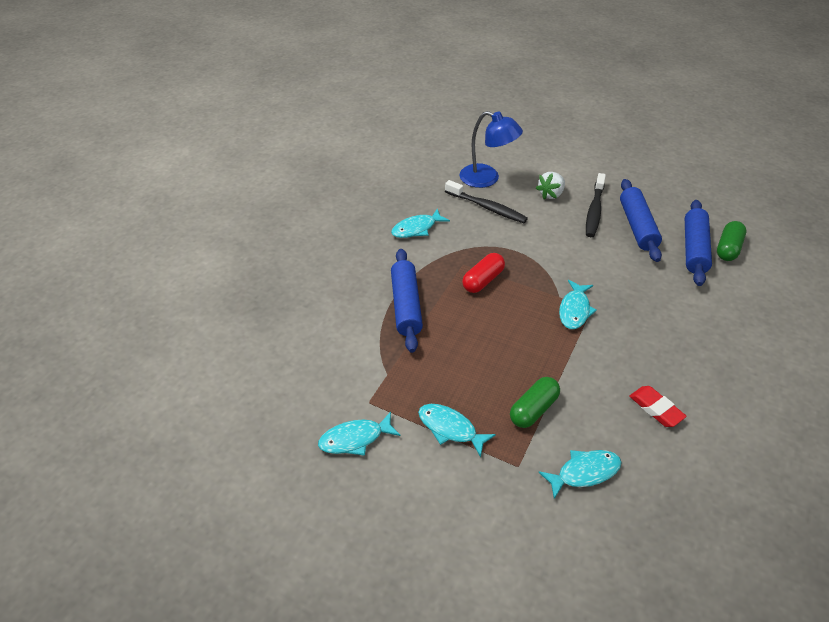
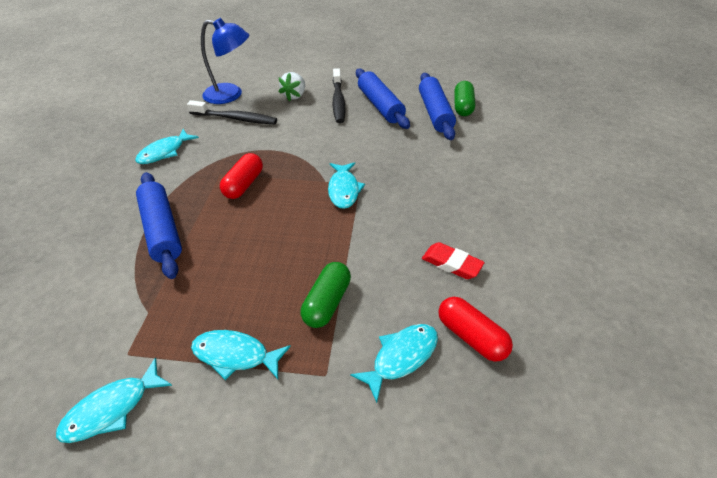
camera: 20 degrees left, 0 degrees up
(651, 475) = (471, 336): none -> red capsule

